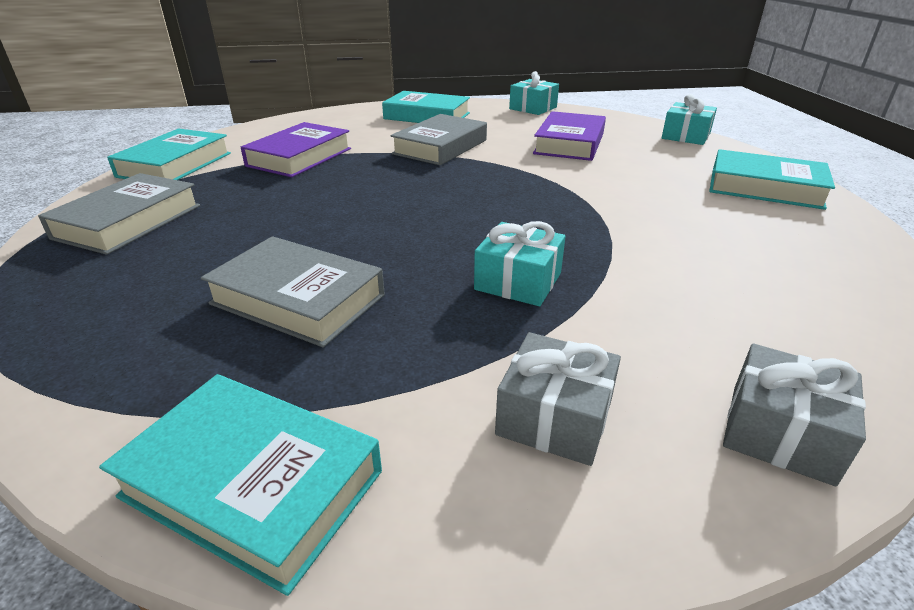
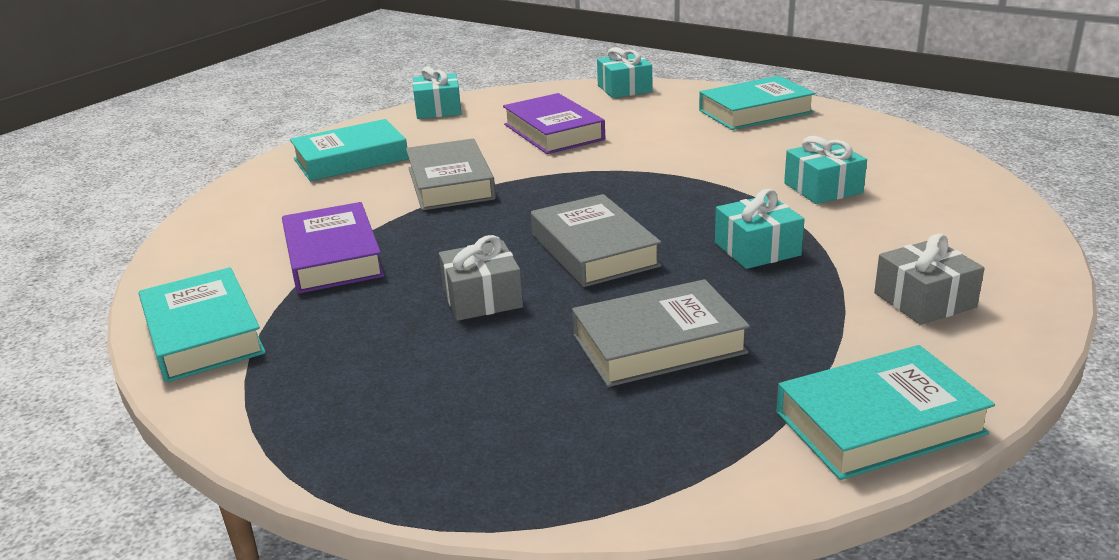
camera: 45 degrees left, 5 degrees down
(128, 221) = (337, 396): grey book -> grey book (594, 250)
(689, 268) = (823, 188): none -> turquoise gift
(780, 433) = (1005, 245): grey gift -> grey gift (482, 298)

